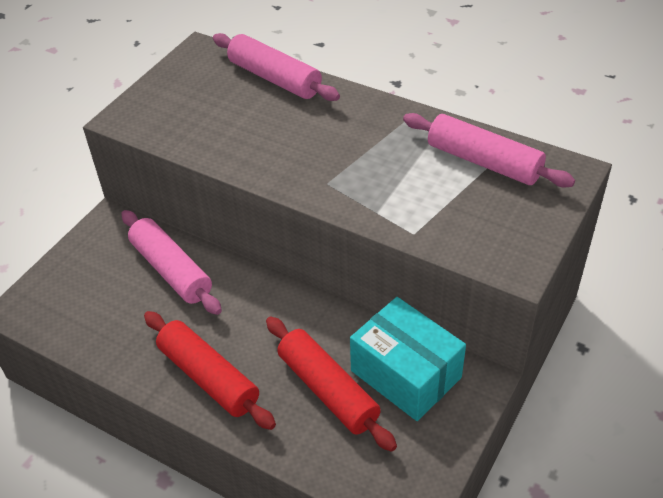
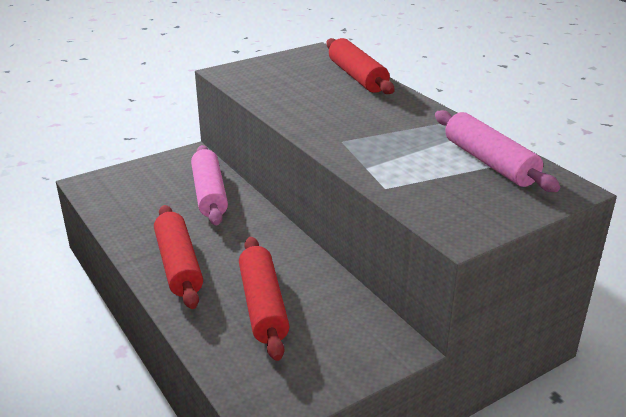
camera: 25 degrees right, 15 degrees down
(275, 78) = (357, 77): pink rolling pin -> red rolling pin
(405, 374) = (337, 318): turquoise box -> none

